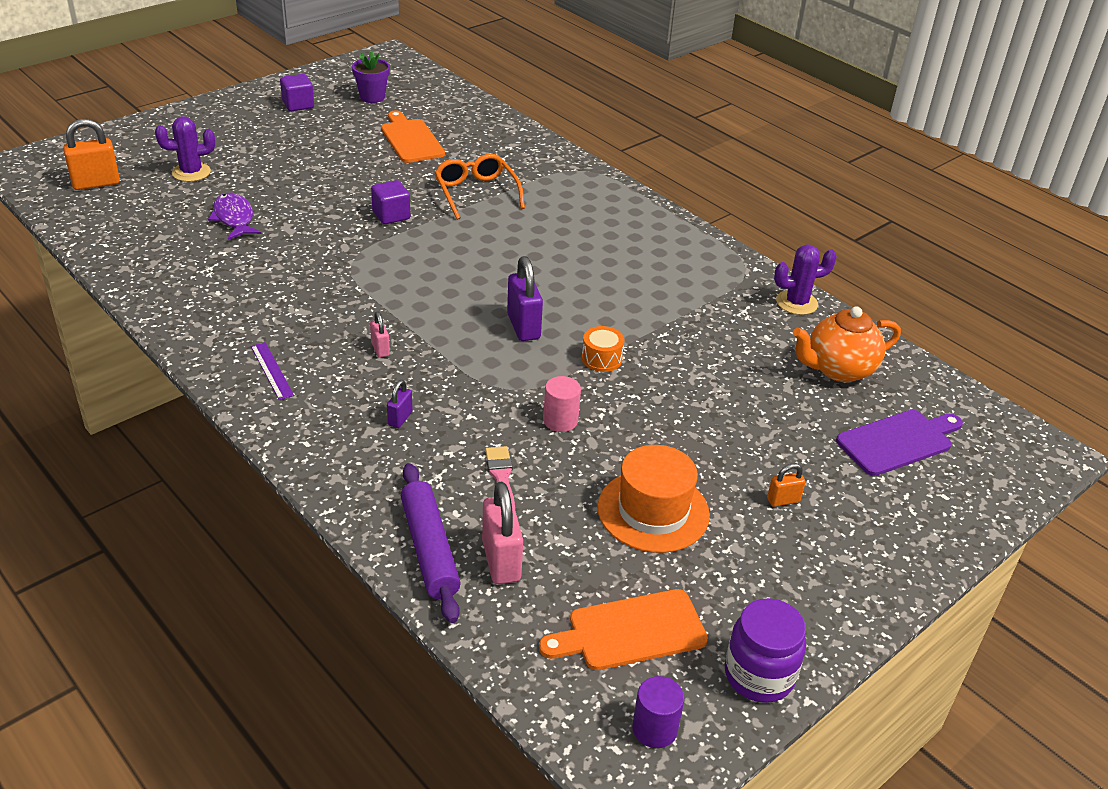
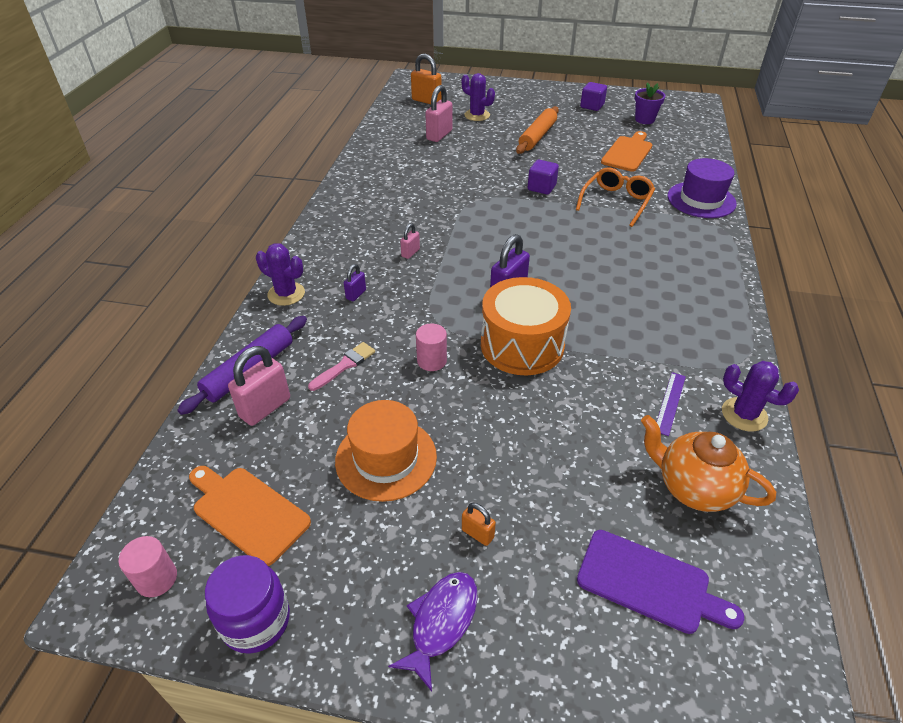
camera: 55 degrees right, 5 degrees up
(188, 216) = (439, 135): none -> pink padlock
(234, 218) = (458, 147): purple fish -> purple fish (441, 622)
(272, 370) = (345, 229): purple ruler -> purple ruler (670, 403)
(298, 165) = (537, 136): none -> orange rolling pin
(332, 466) = (286, 294): none -> purple cactus
(400, 418) = (356, 294): purple padlock -> purple padlock turned 45 degrees counterclockwise
(537, 154) = (701, 200): none -> purple hat
(601, 359) = (522, 345): orange drum -> orange drum, size x2.32
(654, 729) = (157, 579): purple cylinder -> pink cylinder

